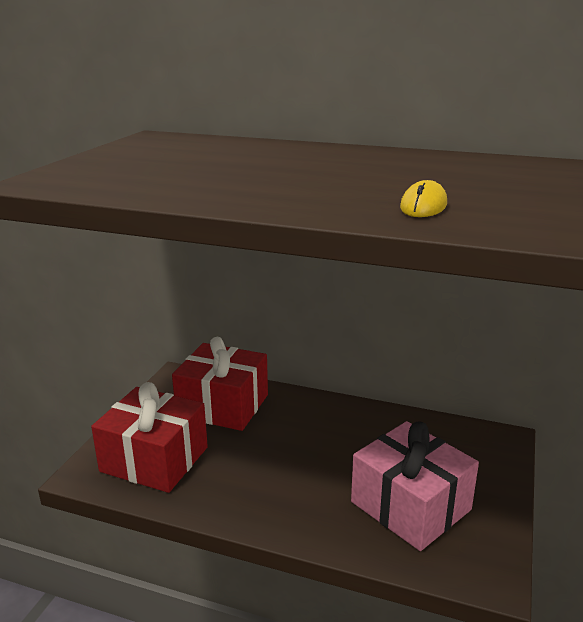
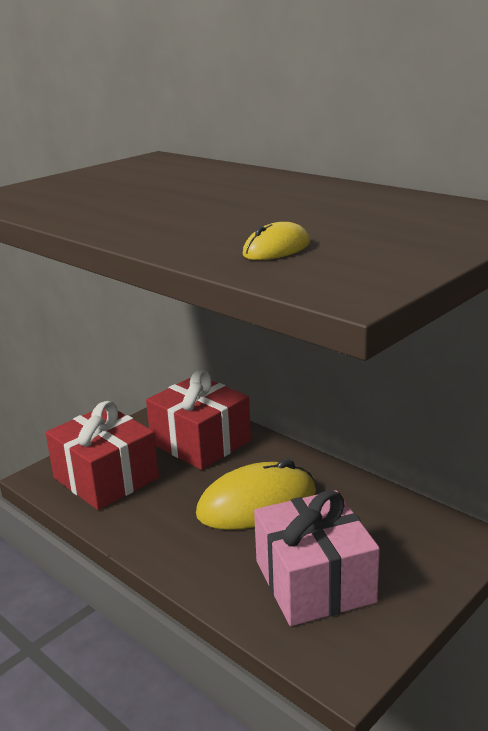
camera: 25 degrees right, 0 degrees up
(313, 450) = (257, 504): none -> yellow mouse

